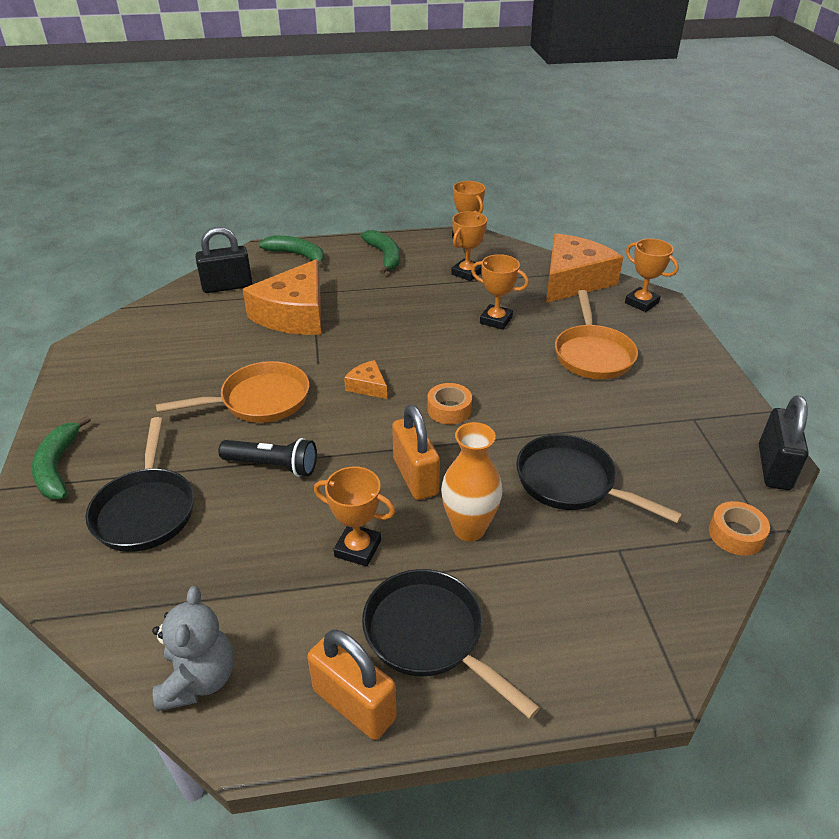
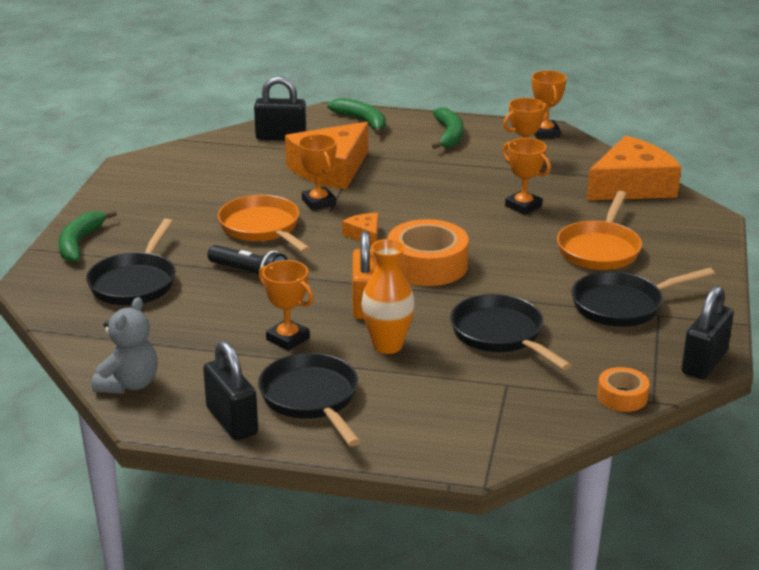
camera: 20 degrees right, 10 degrees down
(259, 400) = (262, 228): orange pan -> orange pan turned 120 degrees counterclockwise
(354, 704) = (232, 421): orange padlock -> black padlock
(449, 409) = (427, 265): orange tape -> orange tape, size x1.87
(641, 303) = (689, 217): orange trophy -> orange trophy (318, 202)
(656, 416) = (623, 305): none -> black pan

